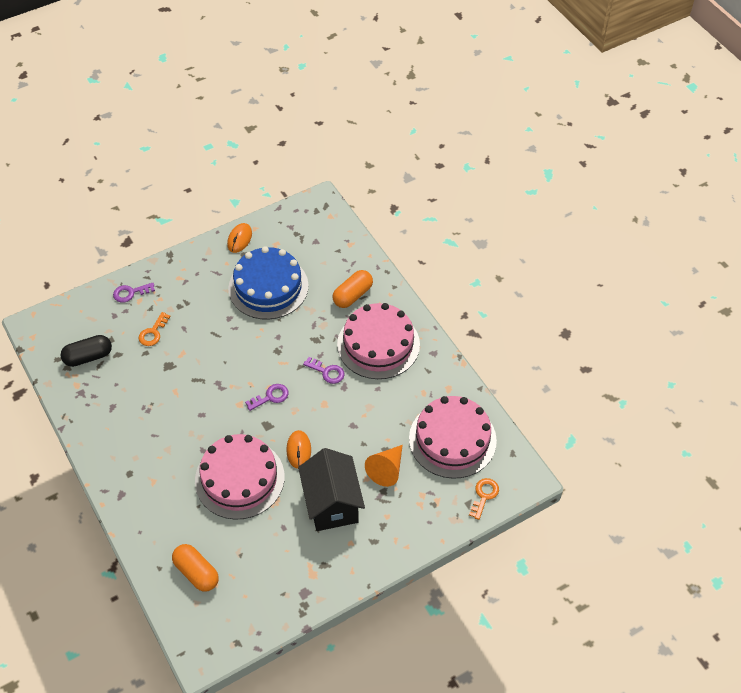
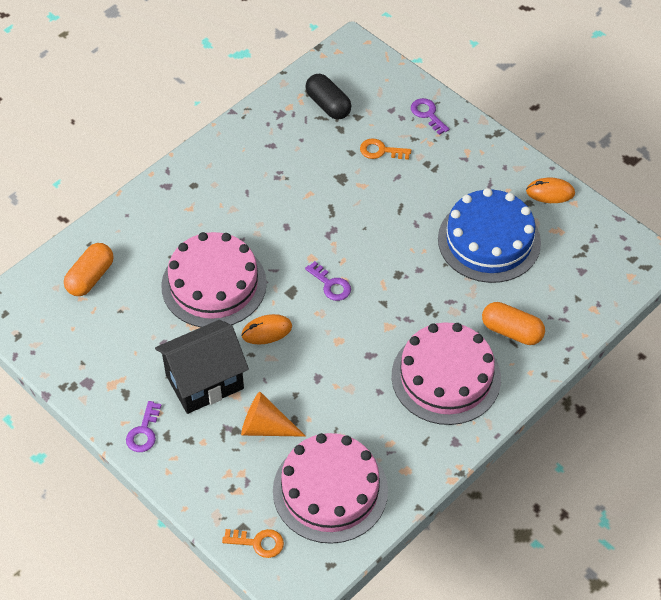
camera: 75 degrees right, 0 degrees up
(327, 372) = (385, 332): purple key -> purple key (144, 432)

